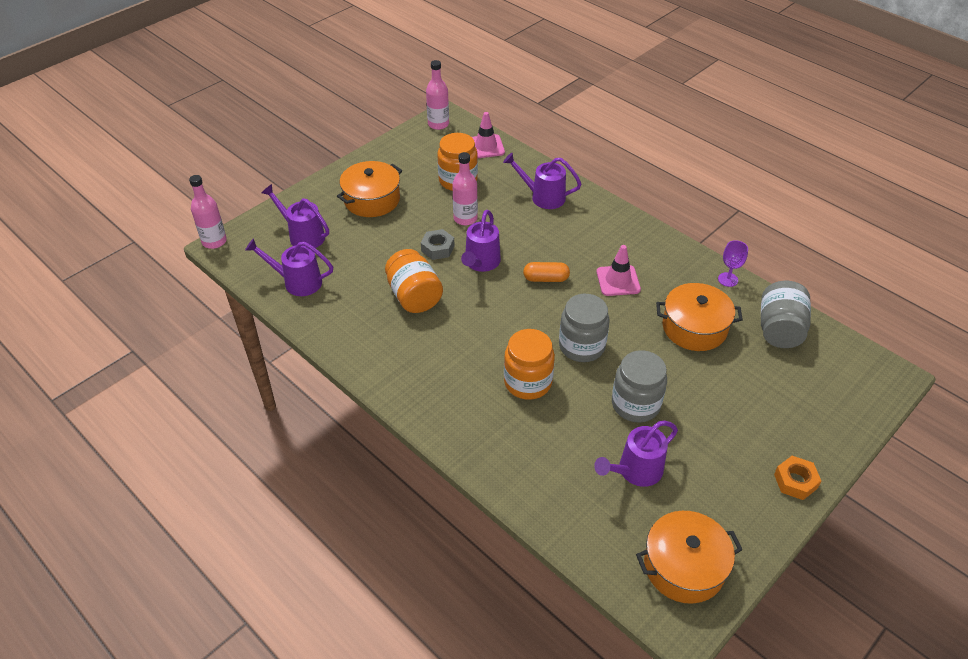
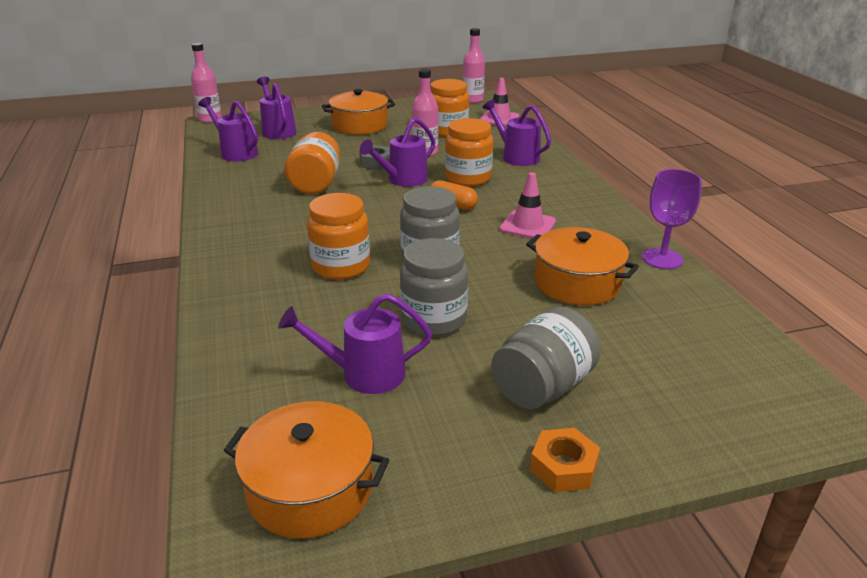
camera: 30 degrees right, 15 degrees down
(529, 240) = (468, 178): none -> orange jar
(728, 279) = (662, 258): purple goblet -> purple goblet, size x1.52
(779, 329) = (690, 317): grey jar -> grey jar (542, 386)

